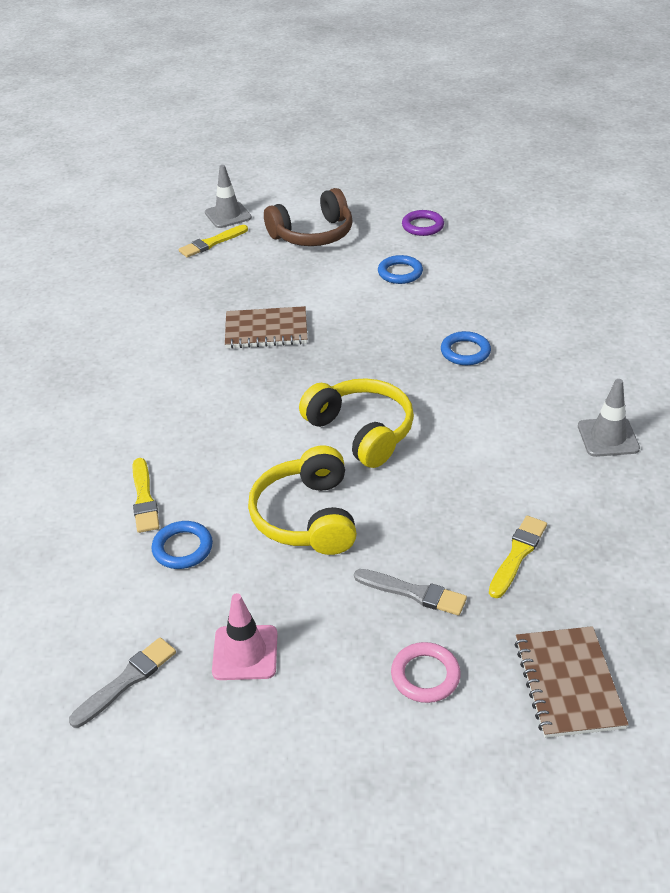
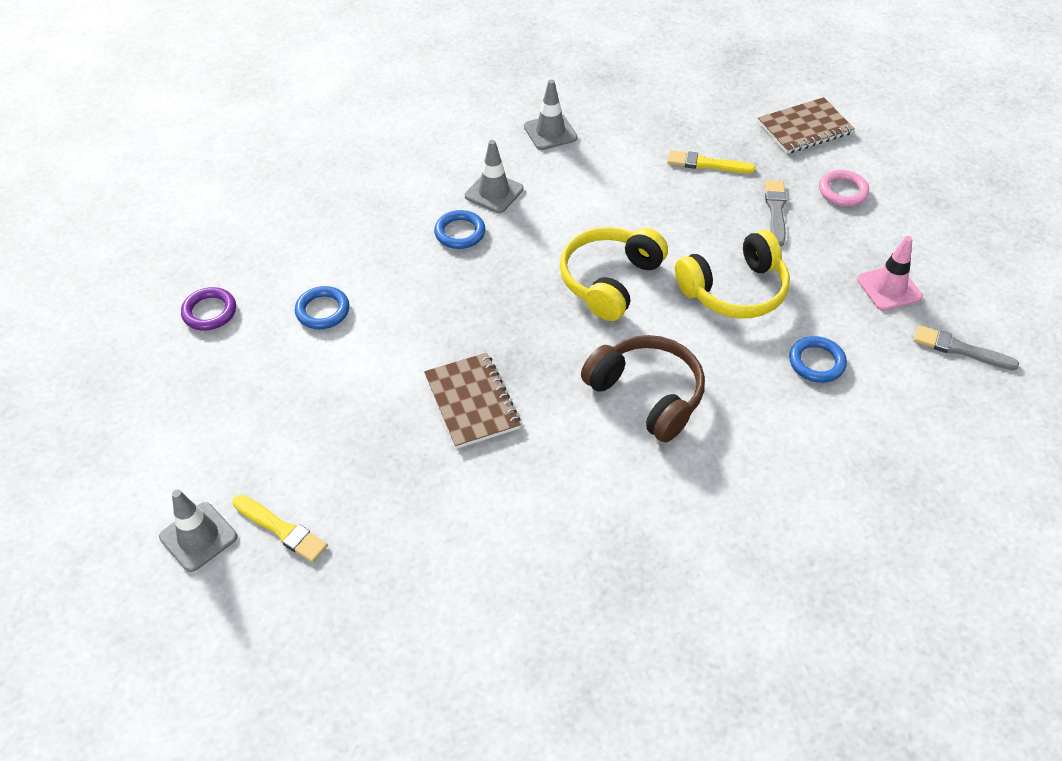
camera: 110 degrees left, 10 degrees up
(144, 498) = (776, 414): yellow brush -> none
(313, 234) = (243, 417): brown headphones -> brown headphones (647, 395)
(516, 381) = (494, 192): none -> grey traffic cone

